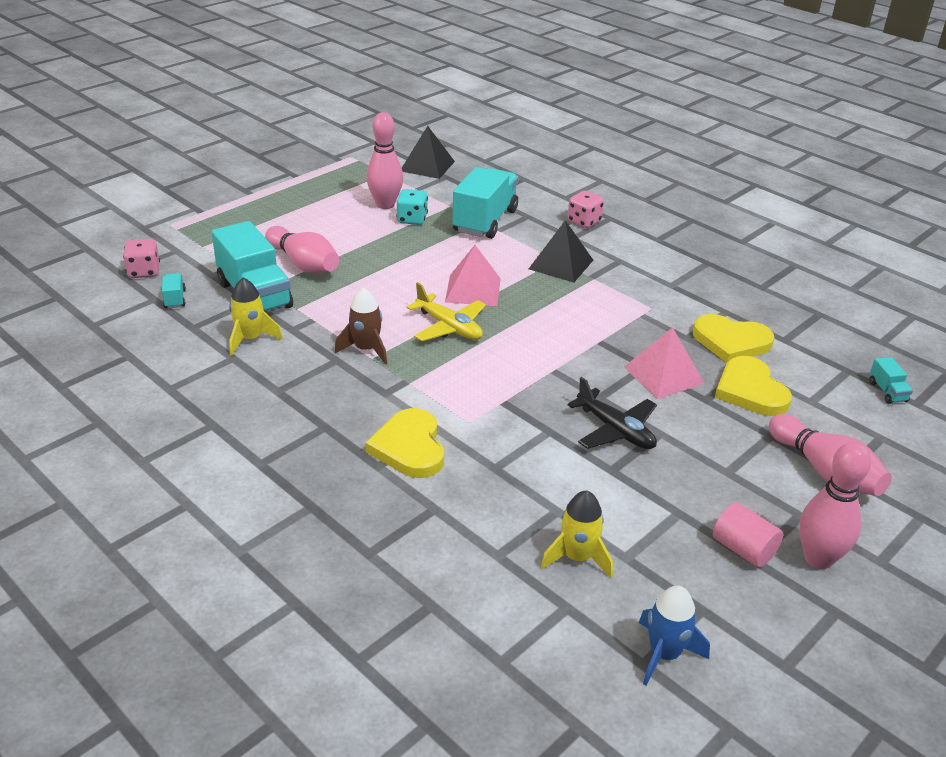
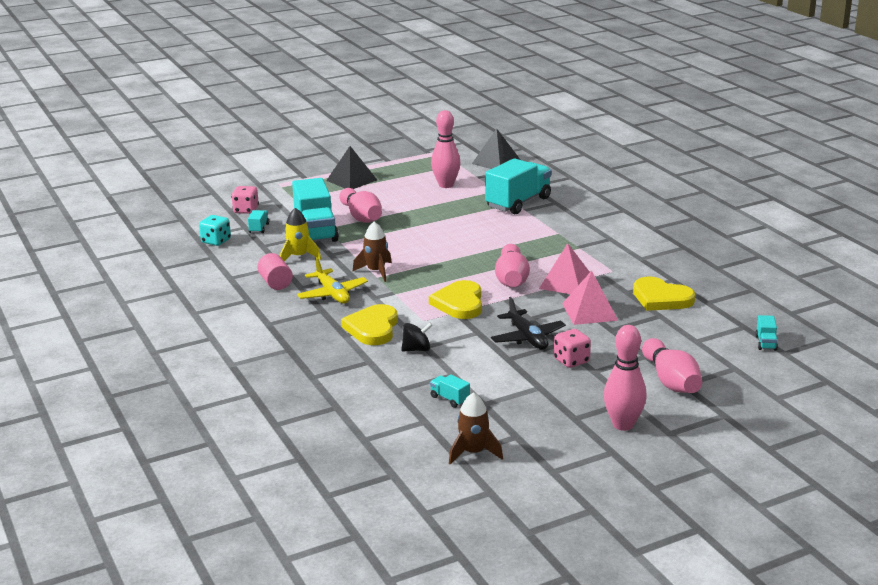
camera: 20 degrees right, 10 degrees down
(412, 219) = (460, 196): turquoise dice -> turquoise dice (216, 241)
(449, 327) = (445, 265): yellow plane -> yellow plane (332, 294)
(473, 290) = (478, 245): pink pyramid -> pink pyramid (566, 282)
(487, 475) = (417, 349): none -> black spinning top
(542, 337) = (511, 279): none -> pink bowling pin
(561, 264) = (559, 236): black pyramid -> black pyramid (352, 180)
(577, 557) = (449, 399): yellow rocket -> turquoise truck
(584, 221) = (599, 210): pink dice -> pink dice (571, 361)
(664, 654) = (473, 452): blue rocket -> brown rocket
(743, 549) = (571, 412): pink cylinder -> pink cylinder (275, 283)
(750, 390) = (651, 329): yellow heart -> yellow heart (459, 303)

